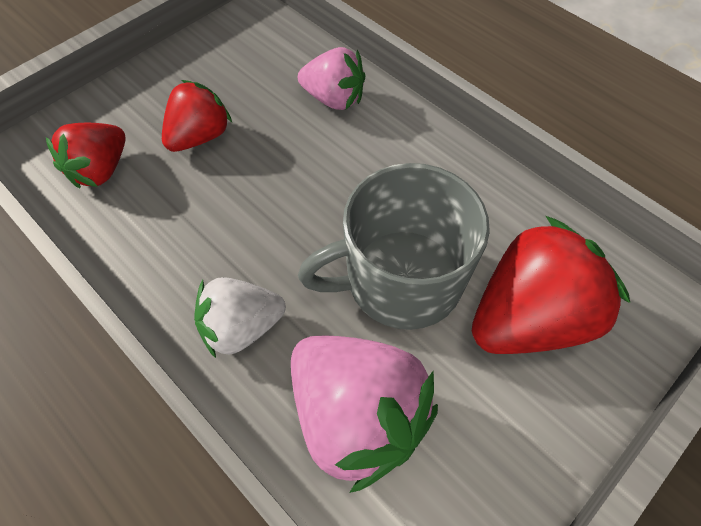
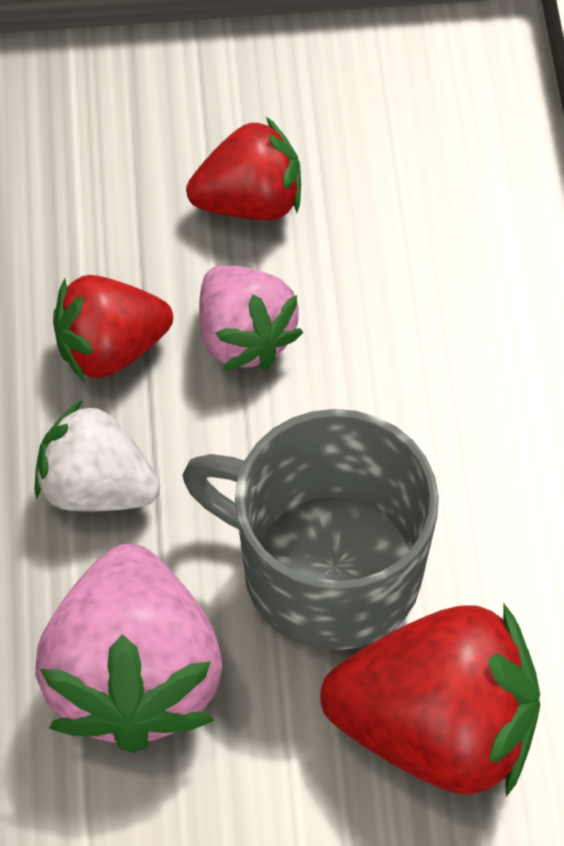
camera: 40 degrees right, 0 degrees up
(101, 170) = (95, 169): red strawberry -> red strawberry (111, 349)
(334, 99) = (475, 264): pink strawberry -> pink strawberry (244, 337)

